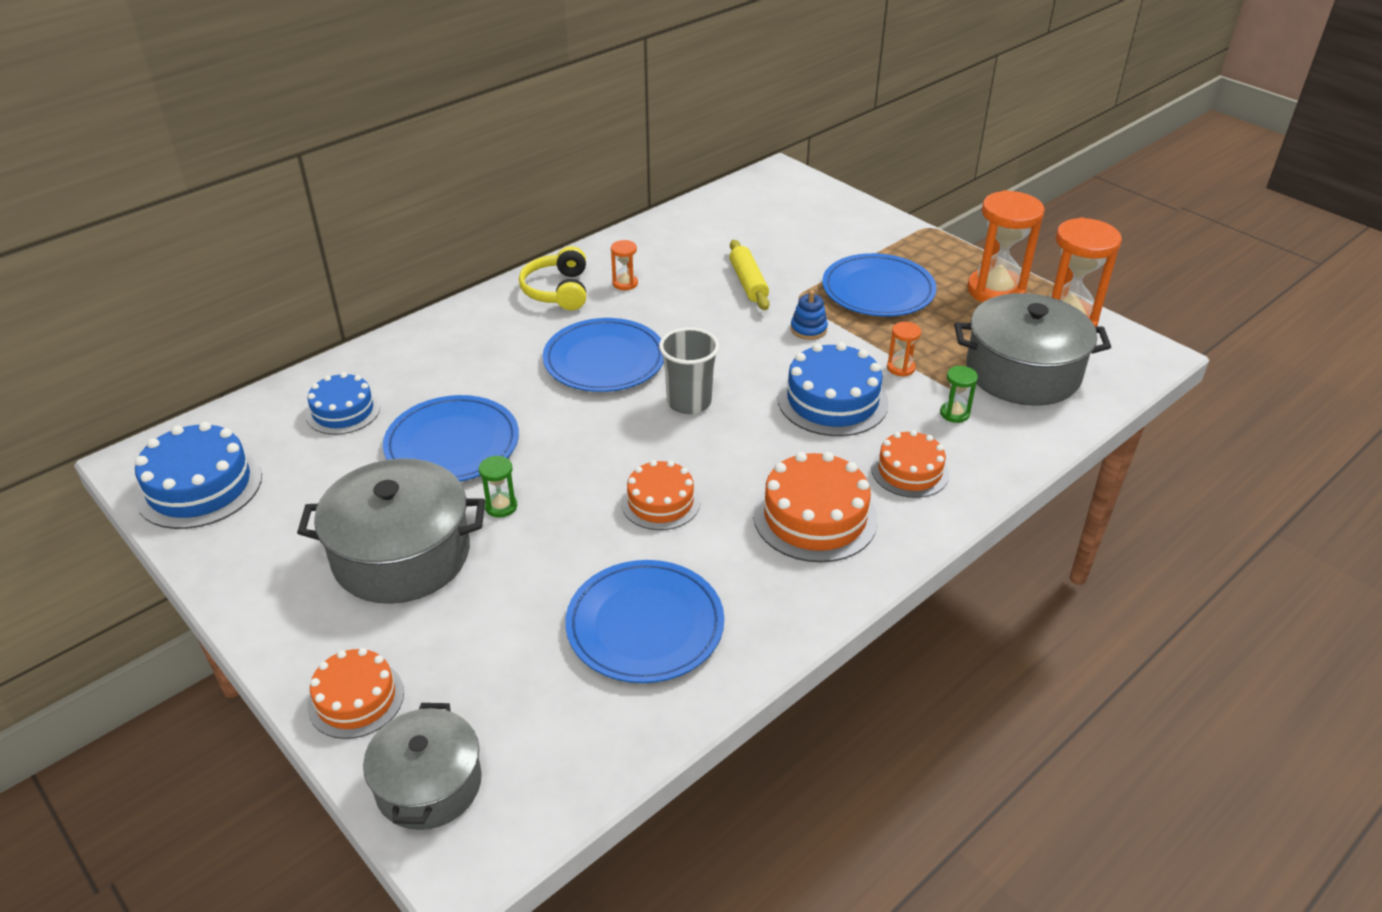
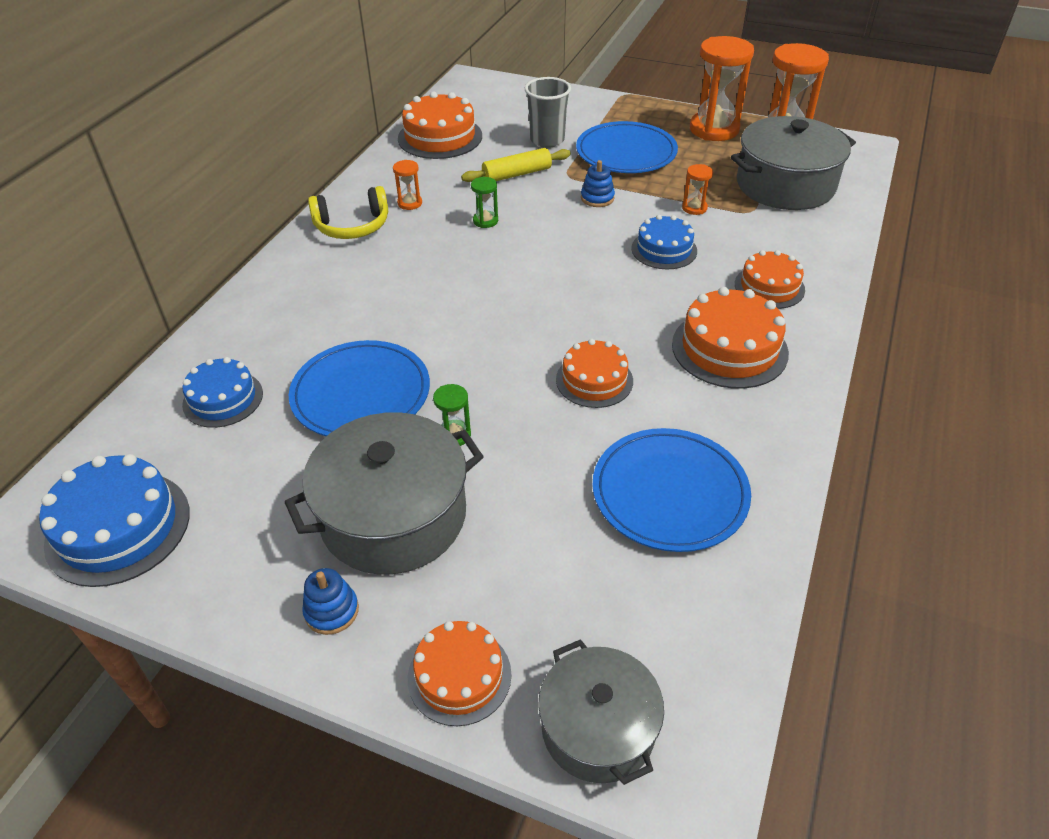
camera: 25 degrees left, 5 degrees up
(301, 610) = (331, 611): none -> blue stacking toy
(557, 291) = (352, 226): yellow headphones -> yellow headphones turned 75 degrees counterclockwise
(604, 360) = (444, 273): blue plate -> none
(689, 402) = (548, 287): grey cup -> grey cup (547, 140)
(704, 225) = (440, 137): none -> orange cake
(748, 283) = (517, 174): yellow rolling pin -> yellow rolling pin turned 75 degrees counterclockwise
(832, 400) = (664, 249): blue cake -> blue cake, size x0.65
(954, 413) = (764, 231): green hourglass -> green hourglass (485, 221)

